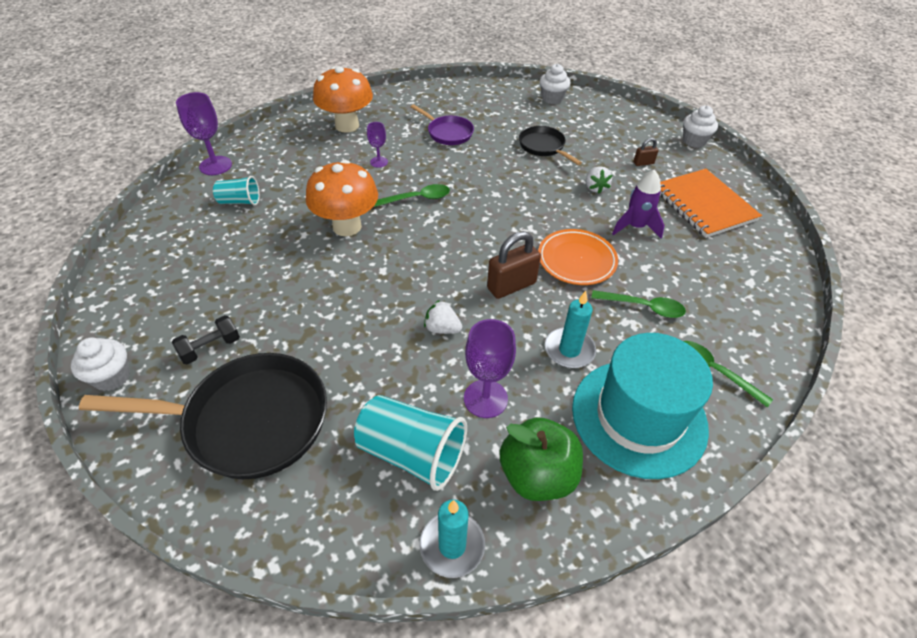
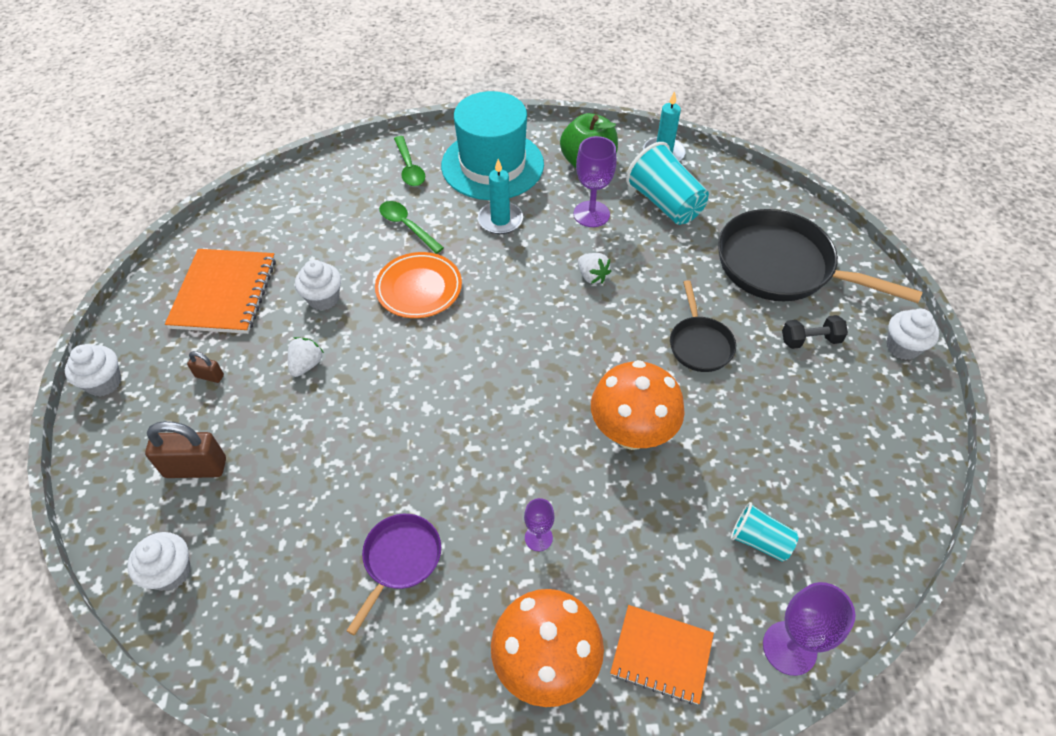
camera: 150 degrees left, 5 degrees up
(288, 144) = (661, 655): none -> orange notebook
(417, 198) = (525, 441): green spoon -> none
(448, 133) = (400, 560): purple pan -> purple pan turned 45 degrees clockwise
(511, 286) = (502, 289): brown padlock -> brown padlock (196, 468)
(543, 147) = (295, 462): black pan -> black pan (699, 344)
(635, 227) = (323, 298): purple rocket -> white cupcake

